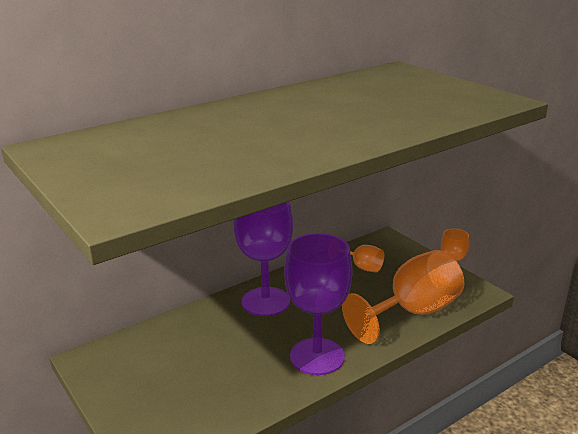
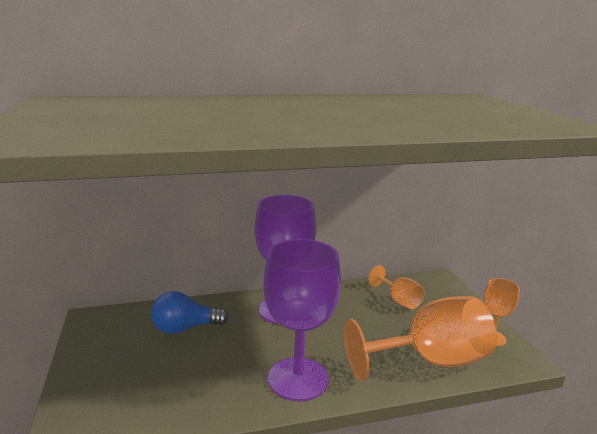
camera: 20 degrees right, 5 degrees down
(186, 342) = (185, 328): none -> blue light bulb

